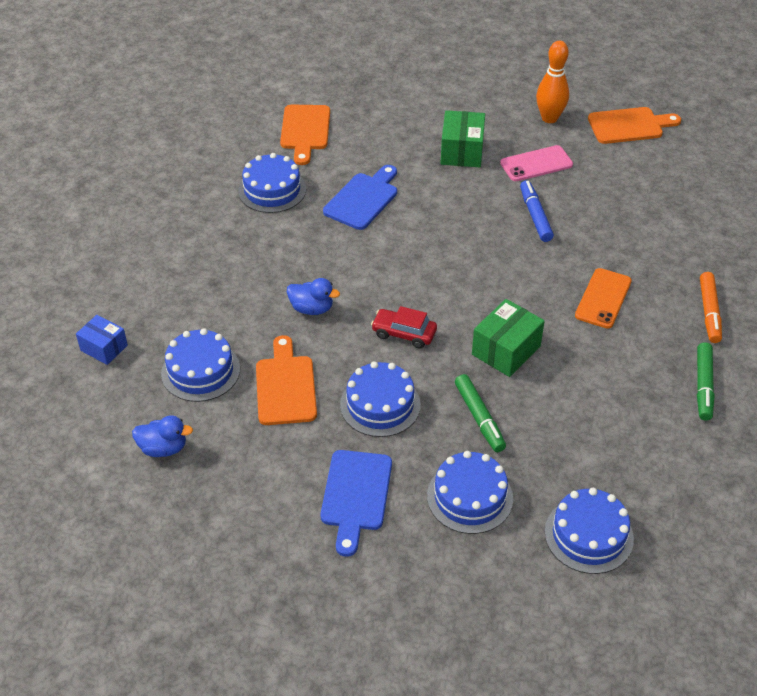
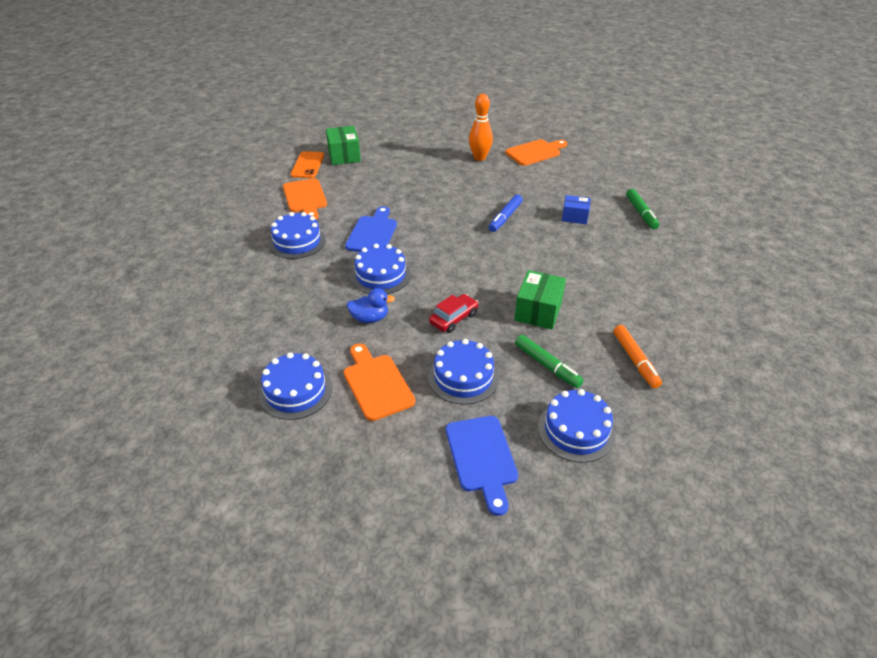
camera: 20 degrees left, 5 degrees down
(104, 348) = (197, 395): blue box -> blue box (574, 217)
(163, 448) = (288, 468): blue duck -> none
(404, 333) = (453, 318): red car -> red car turned 135 degrees clockwise
(462, 151) = (430, 188): green box -> green box (344, 155)
(535, 216) = (505, 217): blue marker -> blue marker turned 120 degrees counterclockwise
(536, 164) = (487, 186): pink phone -> none
(588, 535) = (685, 432): blue cake -> blue cake (381, 275)
(603, 298) = (585, 259): orange phone -> orange phone (308, 165)
(703, 386) = (692, 300): green marker -> green marker (641, 213)
(709, 312) = (662, 251): orange marker -> orange marker (635, 360)

